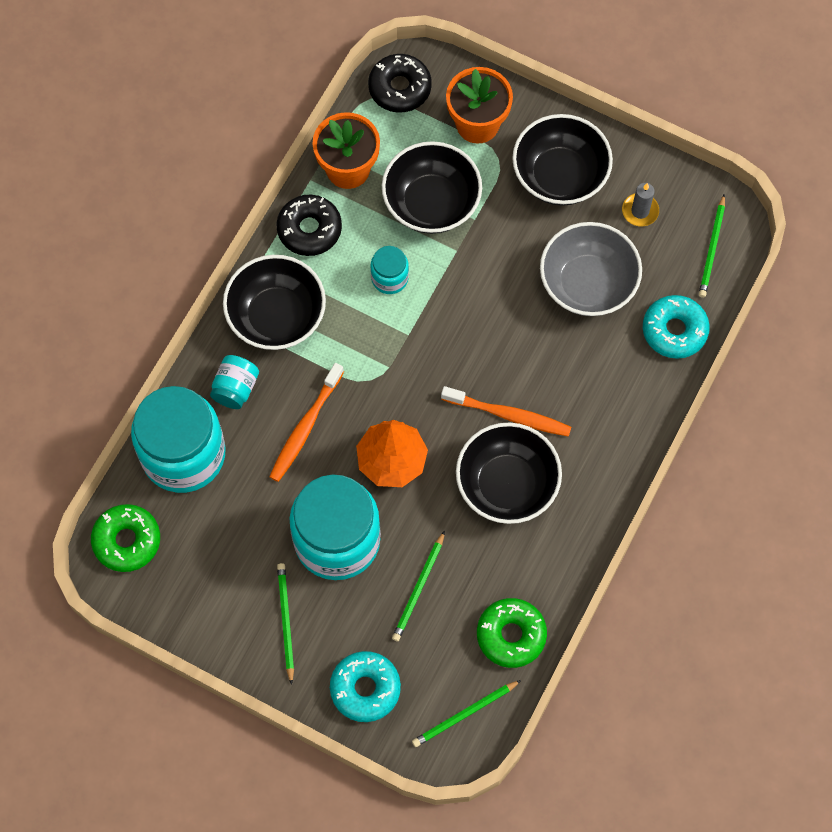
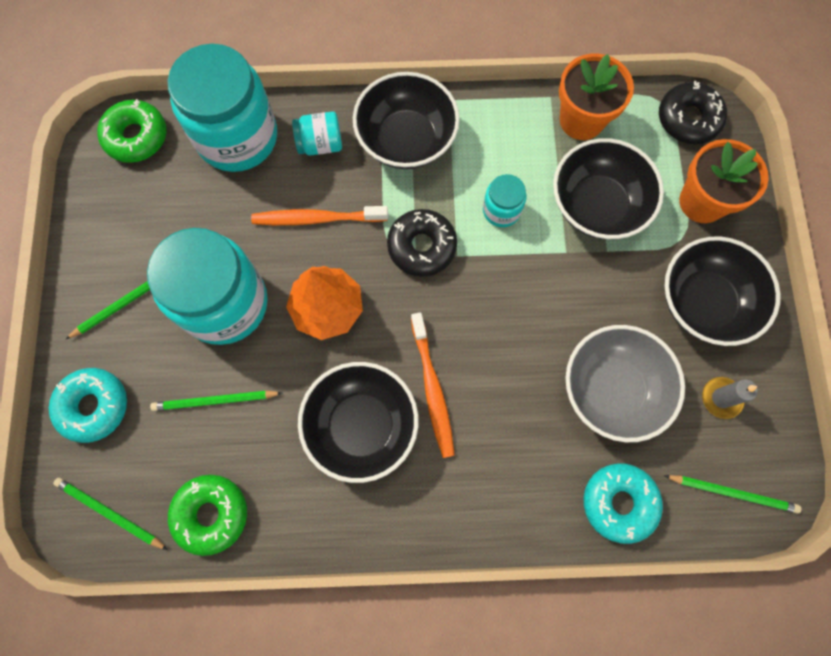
camera: 60 degrees right, 5 degrees up
(309, 229) = (504, 121): black donut -> black donut (422, 246)
(712, 248) = (732, 493): green pencil -> green pencil turned 150 degrees counterclockwise

